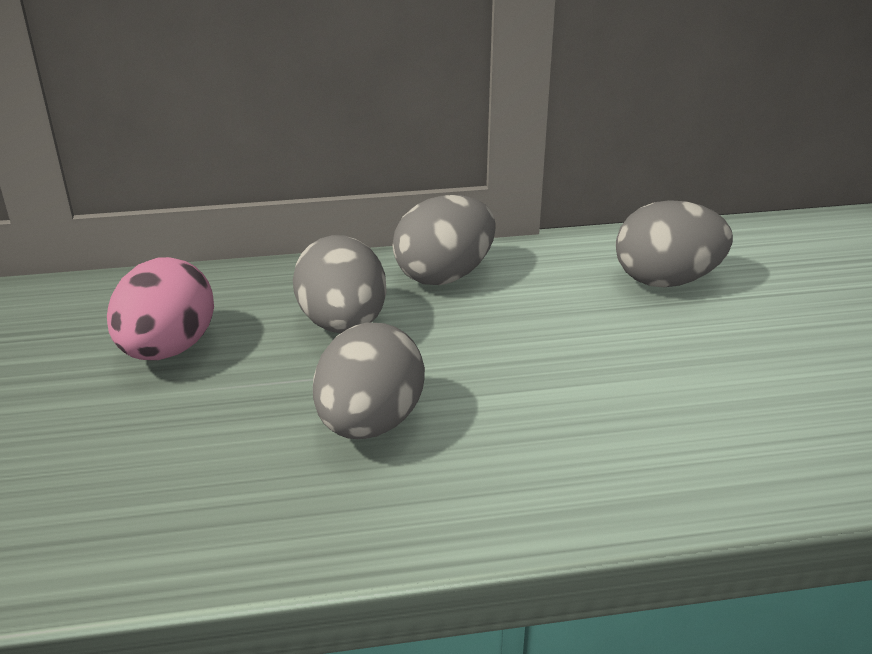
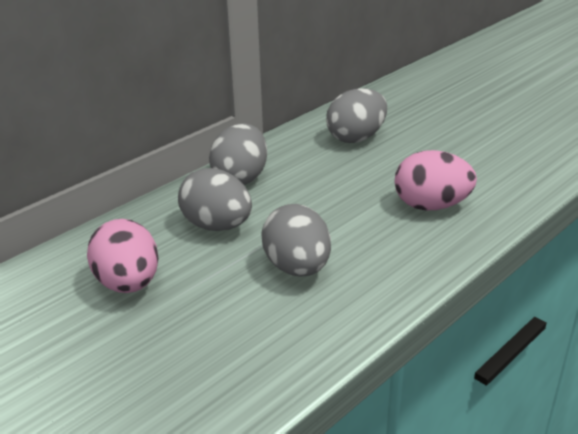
camera: 35 degrees left, 0 degrees up
(662, 424) = (431, 205): none -> pink egg

